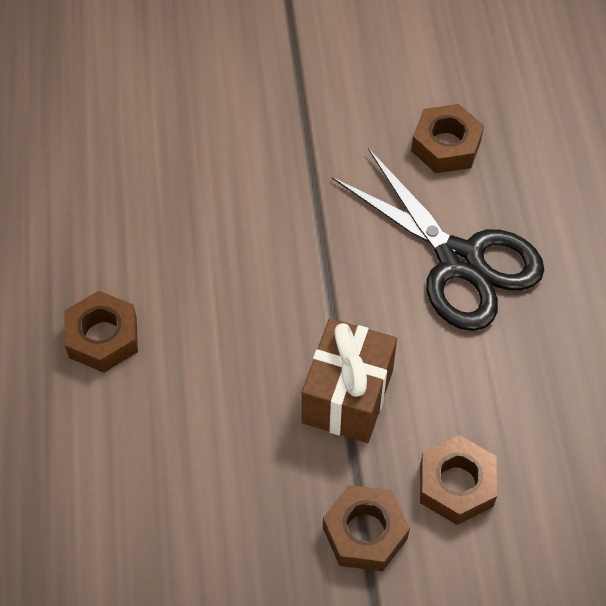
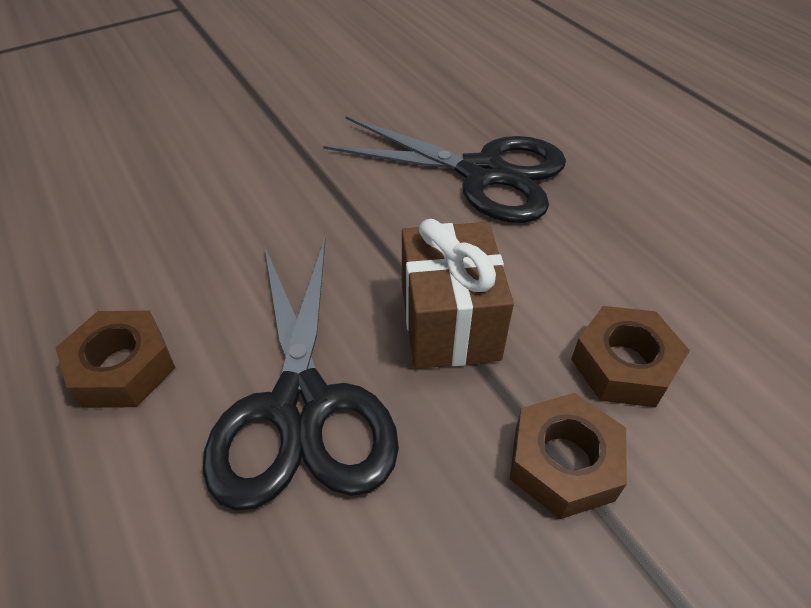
camera: 25 degrees left, 10 degrees down
(211, 418) = (301, 406): none -> black scissors
(446, 145) = (413, 101): brown nut -> none

